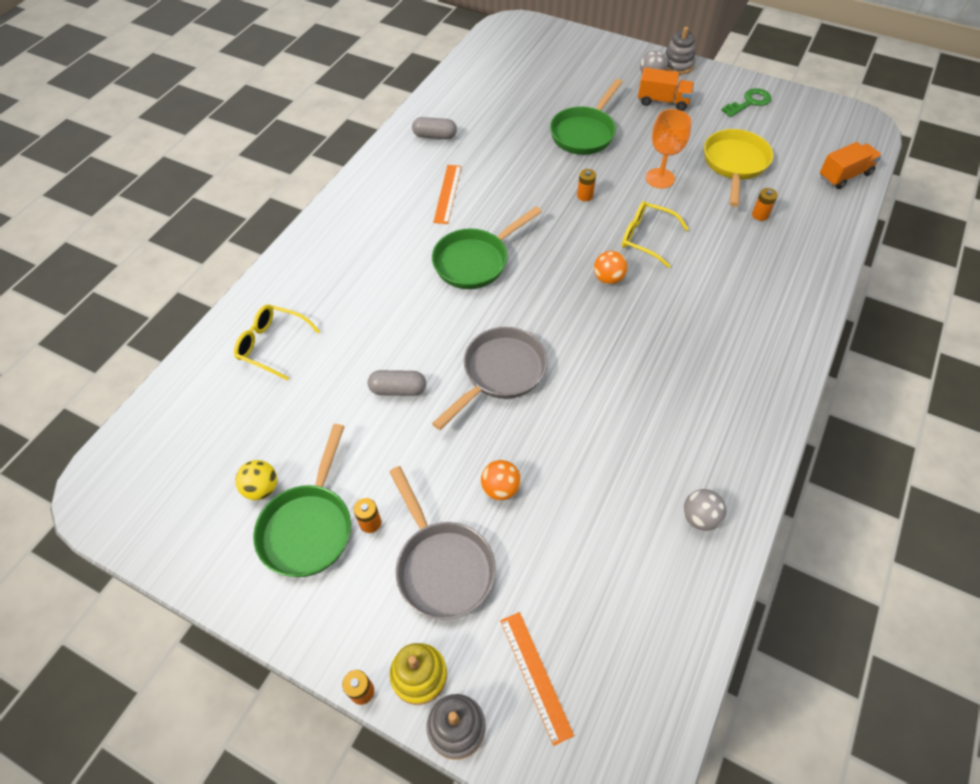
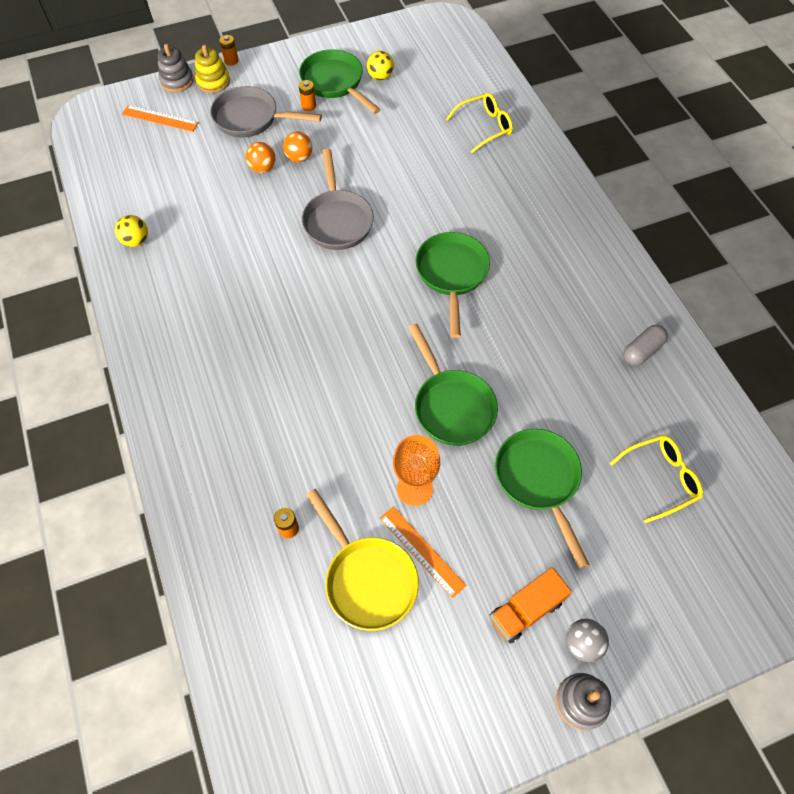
camera: 130 degrees right, 5 degrees up
(398, 389) = (382, 164): grey capsule -> none
(448, 193) = (549, 308): orange ruler -> orange ruler (421, 551)
(585, 196) = (451, 406): orange battery -> green pan
(608, 278) = (346, 345): orange ball -> orange ball (299, 157)
(646, 238) = (357, 409): yellow glasses -> yellow glasses (660, 479)
(699, 517) = (136, 241): grey ball -> yellow ball
(749, 102) = (442, 711): green key -> none
(844, 175) = (248, 676): orange truck -> none

